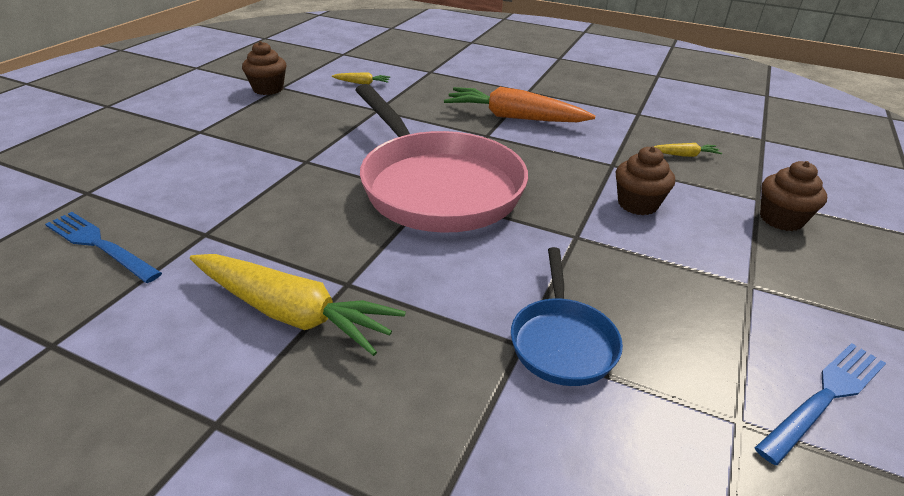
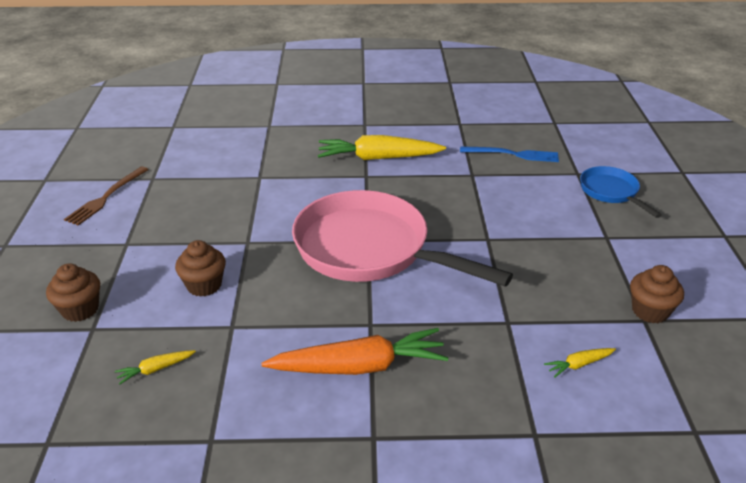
camera: 155 degrees right, 0 degrees up
(562, 341) = (239, 183): blue pan -> blue pan (611, 192)
(825, 398) = (106, 197): blue fork -> brown fork

